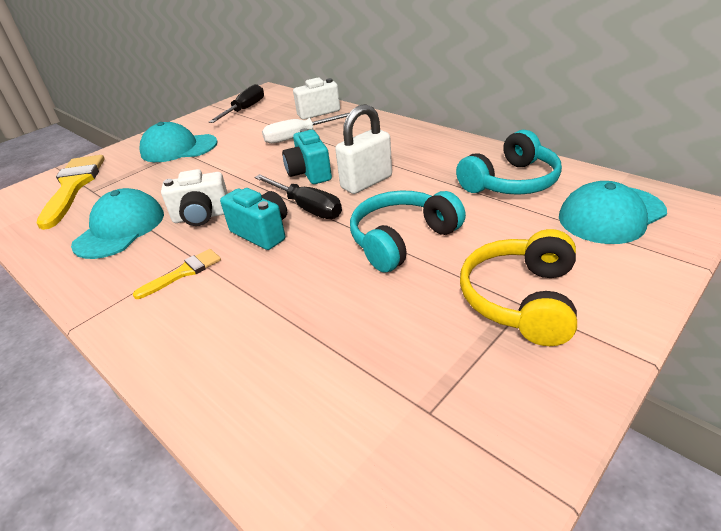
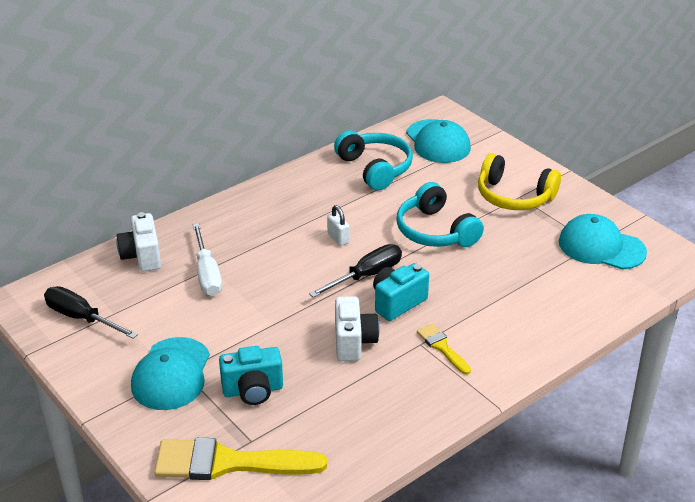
camera: 85 degrees left, 0 degrees up
(120, 229) = (352, 400): turquoise cap -> turquoise cap (601, 247)
(309, 173) = (301, 271): turquoise camera -> turquoise camera (253, 390)
(366, 182) = (338, 238): white padlock -> white padlock, size x0.54

